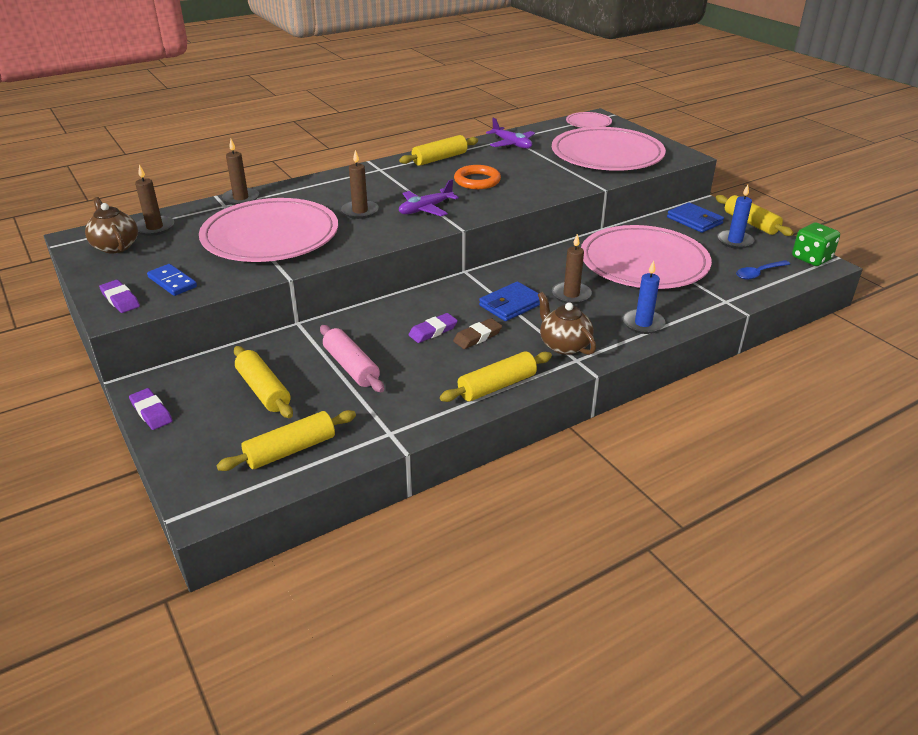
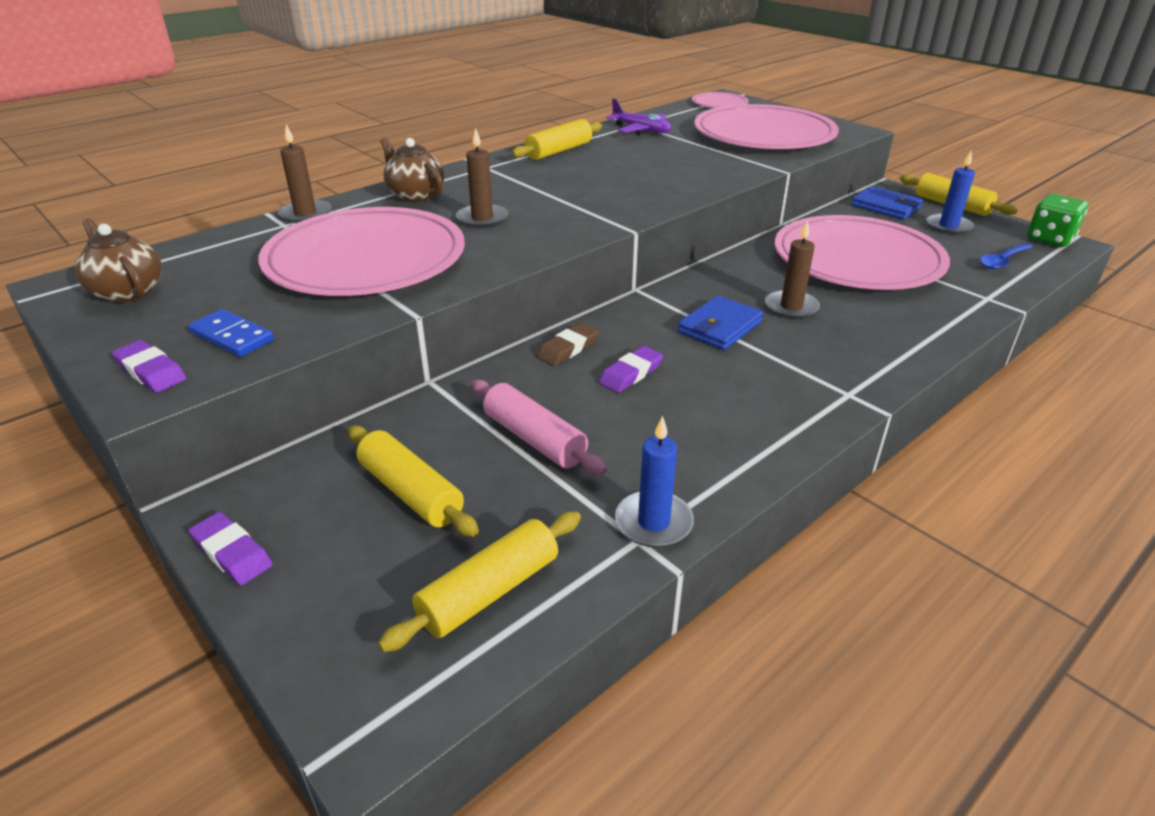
camera: 10 degrees left, 0 degrees up
(155, 228) = (185, 261): brown candle -> none
(425, 209) = (571, 210): purple plane -> none
(477, 181) = (621, 172): orange ring -> none
(477, 337) = (696, 375): brown eraser -> brown eraser (568, 348)
(497, 386) = (761, 444): yellow rolling pin -> none
(564, 345) = (820, 375): brown teapot -> brown teapot (415, 195)
(643, 323) = (905, 336): blue candle -> blue candle (653, 522)

